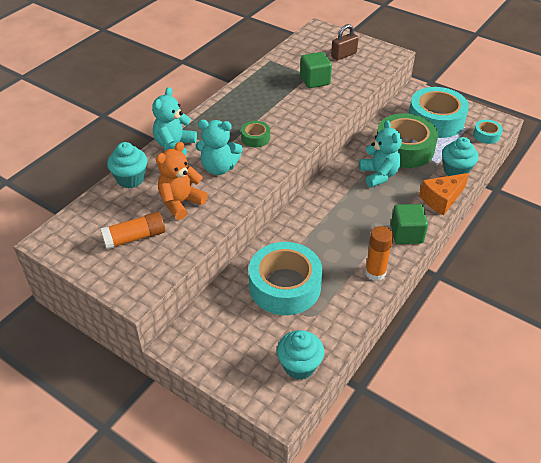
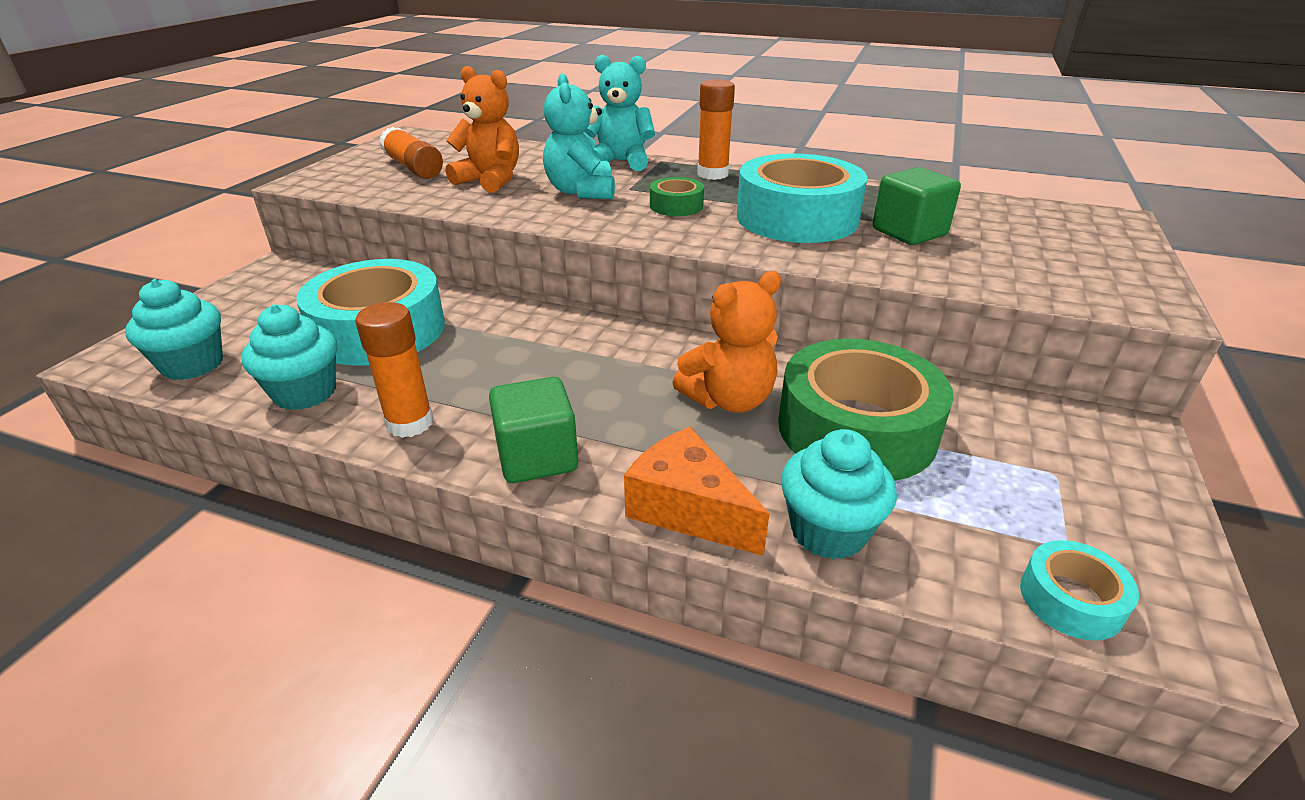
camera: 75 degrees right, 10 degrees down
(130, 179) = (534, 151): turquoise cupcake -> turquoise cupcake (305, 393)
(214, 116) = (712, 174): none -> orange glue stick
(343, 55) = (1049, 250): brown padlock -> none
(379, 175) = (729, 399): turquoise teddy bear -> orange teddy bear
(436, 120) = (1034, 476): turquoise tape -> turquoise tape (797, 218)

